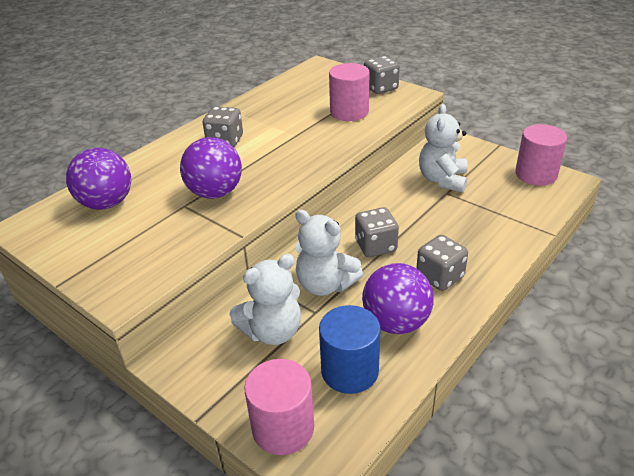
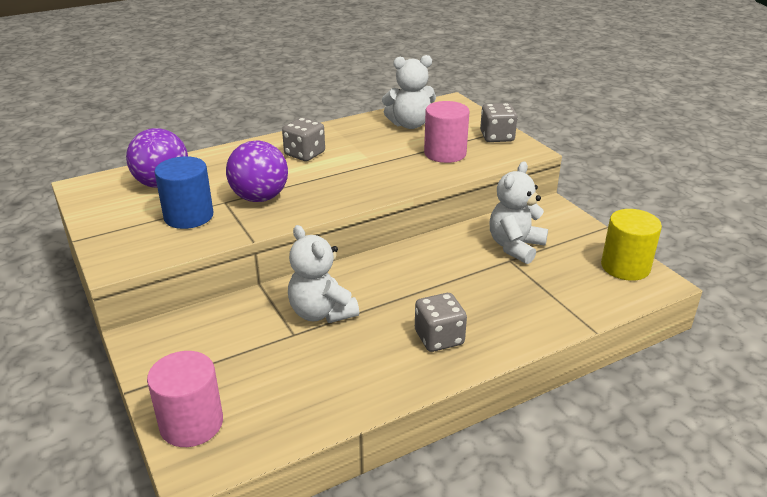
camera: 20 degrees right, 5 degrees down
(272, 331) = (243, 339): white teddy bear -> white teddy bear (410, 124)
(349, 370) = (286, 395): blue cylinder -> blue cylinder (188, 216)
(375, 246) = (396, 291): grey dice -> none
(396, 322) = (362, 367): purple ball -> none
(536, 174) = (625, 266): pink cylinder -> yellow cylinder

